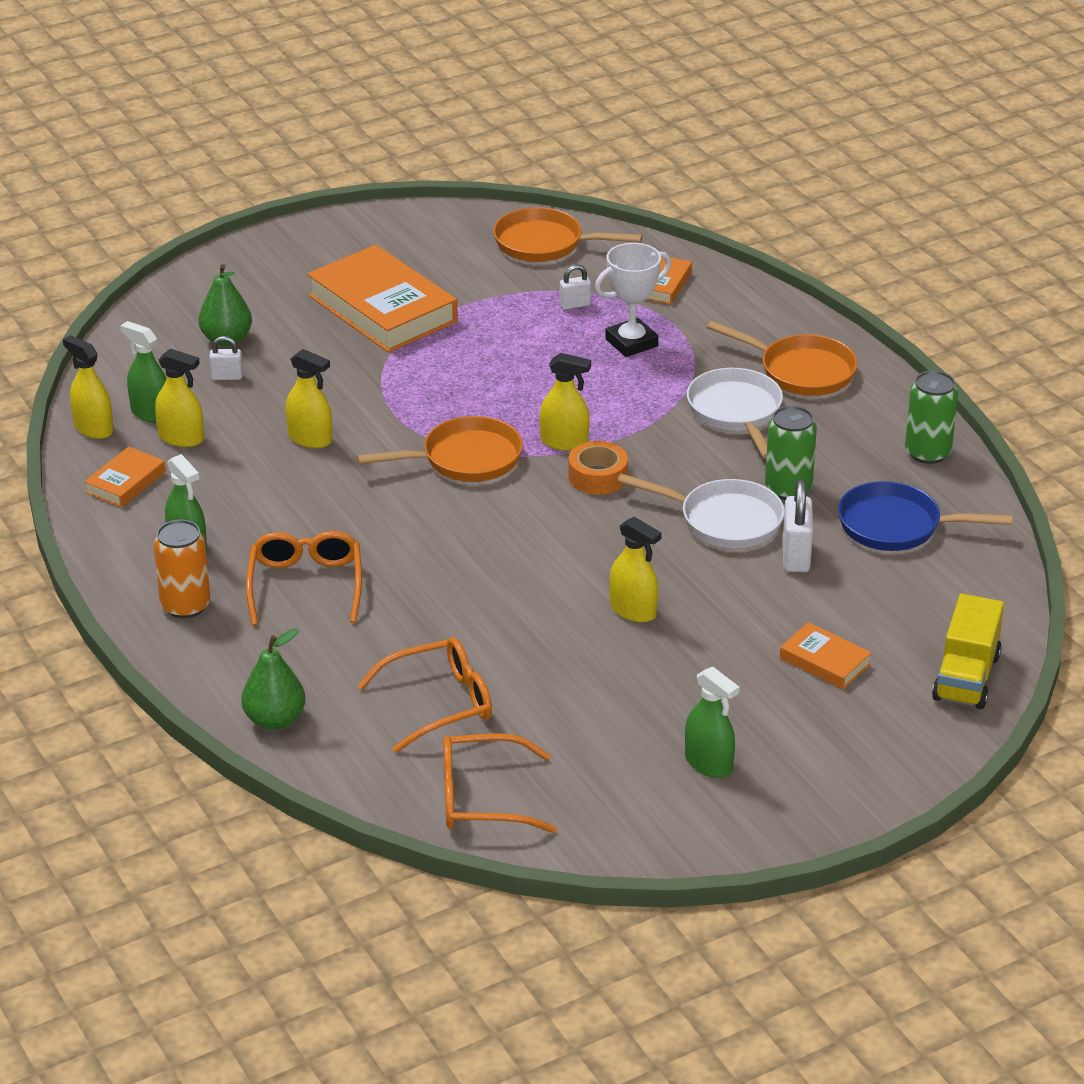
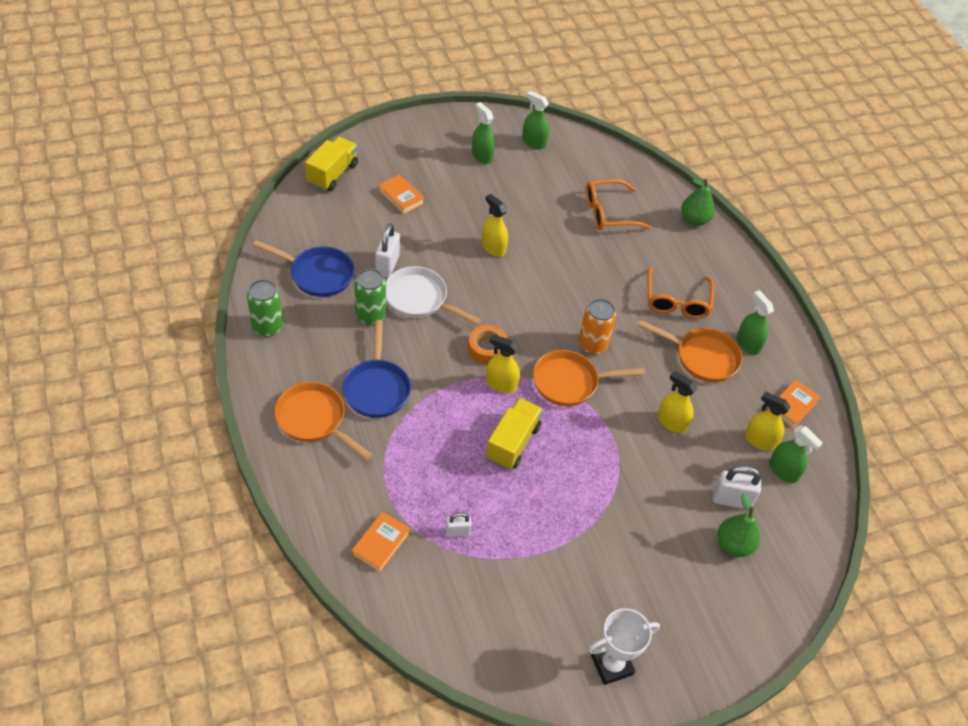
camera: 175 degrees left, 15 degrees up
(93, 428) = (821, 463): yellow spray bottle -> none
(185, 606) = (746, 300): orange can -> orange can (592, 345)
(227, 377) = (731, 499): white padlock -> white padlock, size x1.71
(383, 309) = (610, 558): orange book -> none
(483, 798) = (594, 160): orange glasses -> none
(530, 387) = (512, 443): none -> yellow truck
(544, 244) = (462, 623): orange pan -> orange pan (702, 357)
(614, 811) = (533, 142): none -> green spray bottle
(631, 343) = (426, 476): white trophy -> white trophy (612, 665)
(736, 412) = (377, 388): white pan -> blue pan

